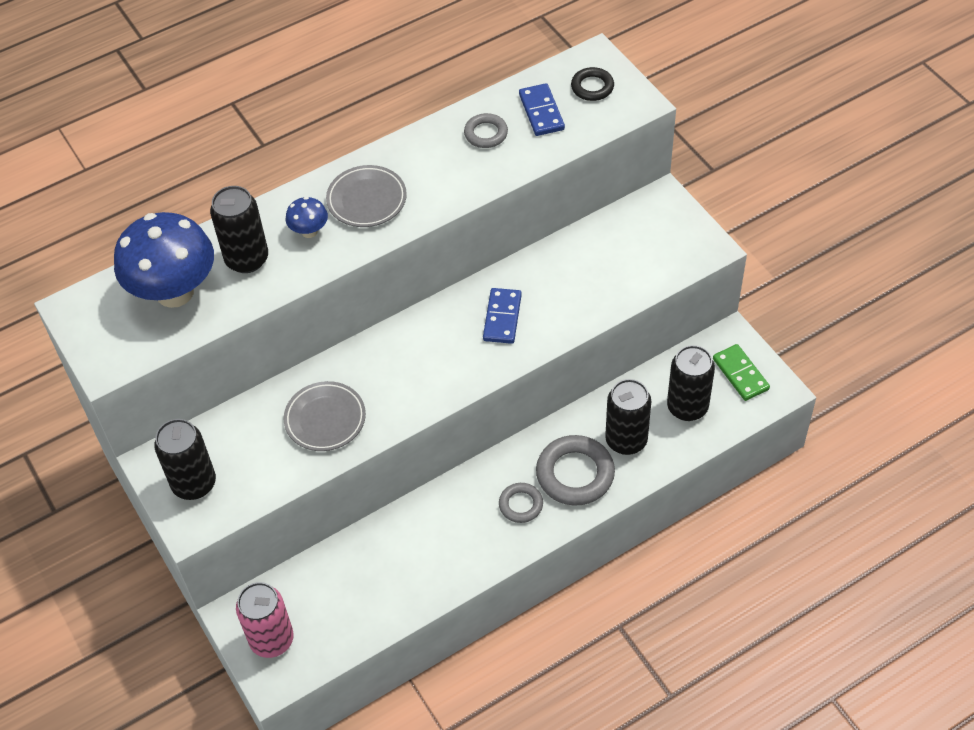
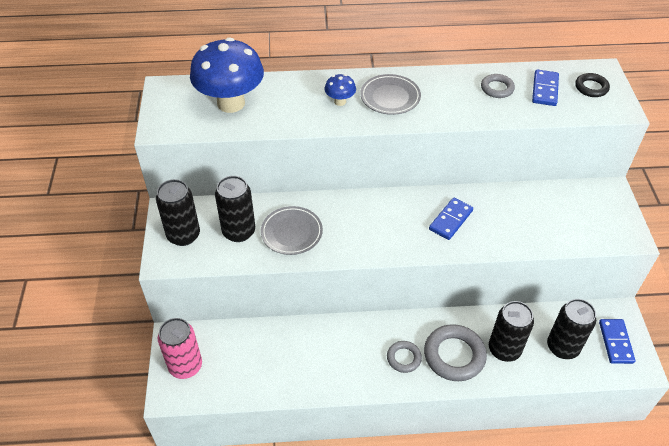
camera: 25 degrees right, 5 degrees down
(247, 259) = (289, 102): black can -> black can (239, 231)
(740, 374) = (615, 342): green domino -> blue domino

